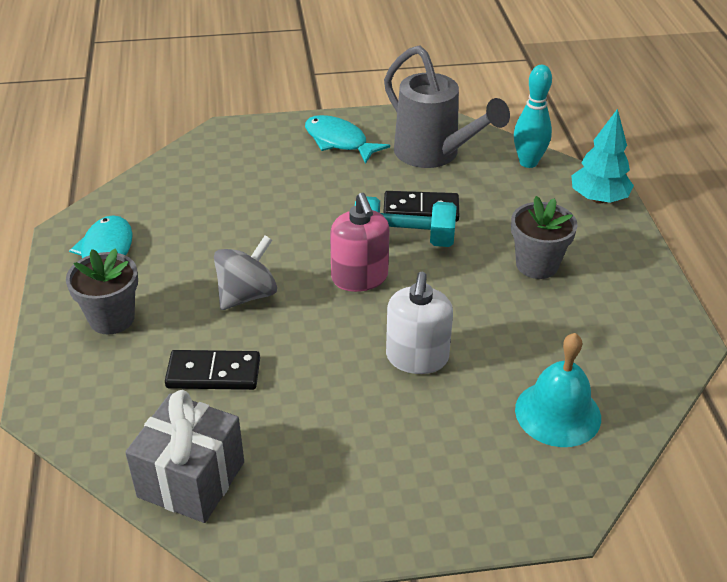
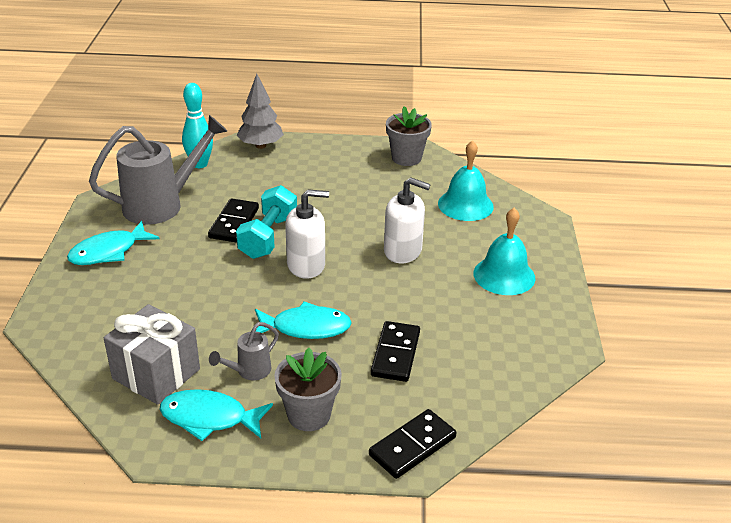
camera: 80 degrees left, 5 degrees down
(66, 404) = (412, 446): none -> black domino
(172, 267) = (249, 371): none -> grey watering can
(191, 479) = (504, 373): grey gift -> grey gift (156, 374)
(247, 295) = (306, 327): grey spinning top -> turquoise fish
(359, 277) = (306, 265): pink soap dispenser -> white soap dispenser
(396, 469) = (504, 275): none -> turquoise bell
(537, 265) = (323, 184): grey flower pot -> grey flower pot (406, 158)
(598, 199) = (260, 145): turquoise tree -> grey tree

